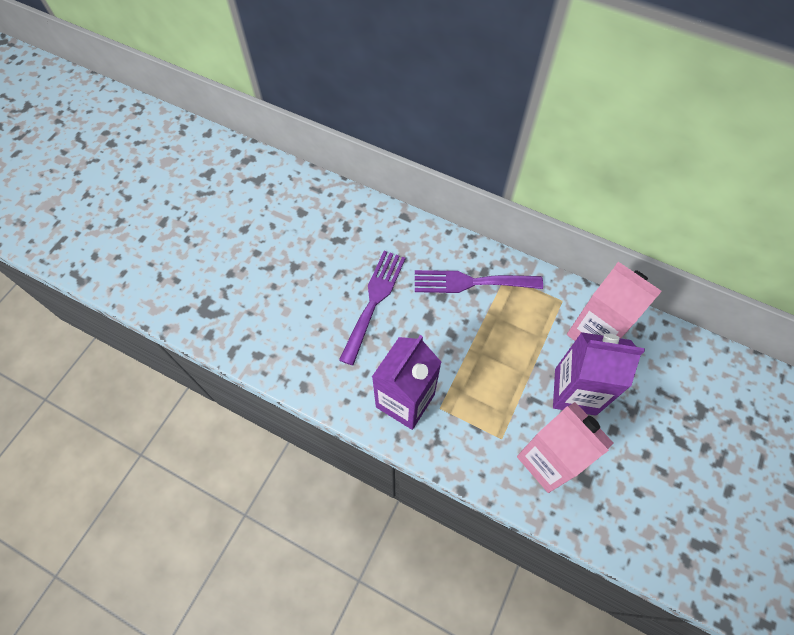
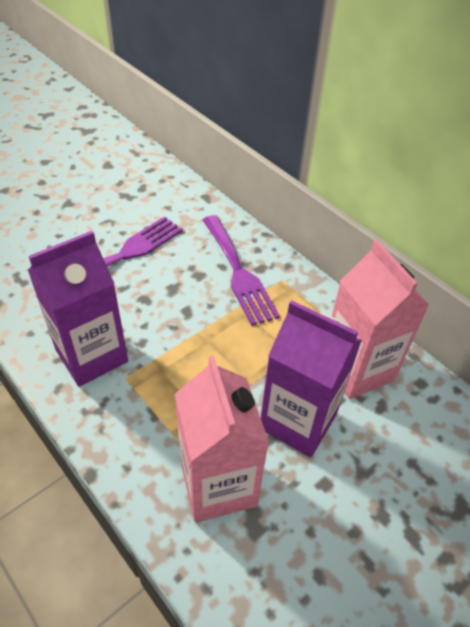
camera: 20 degrees right, 15 degrees down
(470, 282) = (238, 272): purple fork -> purple fork turned 135 degrees counterclockwise

